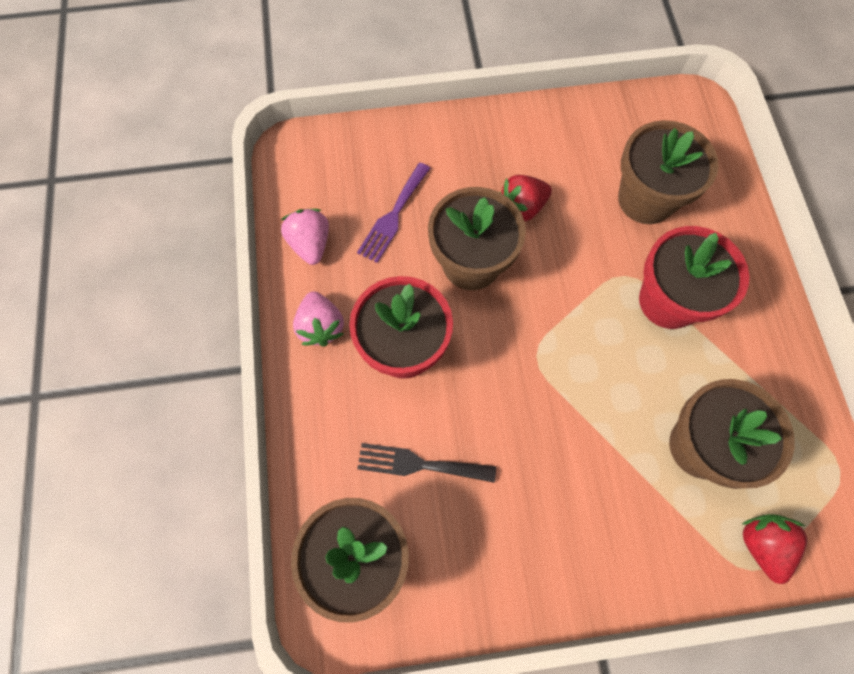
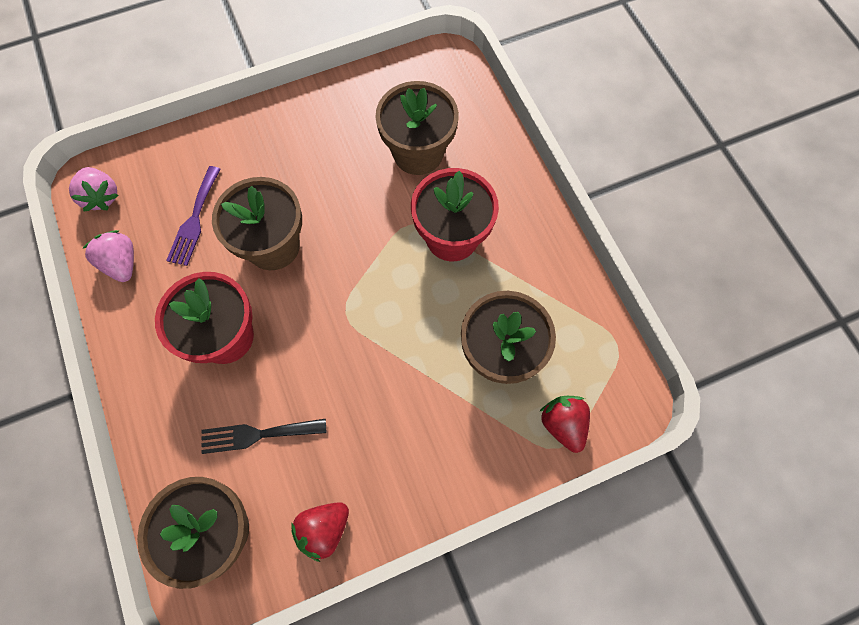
camera: 15 degrees left, 0 degrees up
(321, 326) = (145, 335): pink strawberry -> pink strawberry (102, 197)
(522, 208) = (310, 185): red strawberry -> red strawberry (324, 529)

